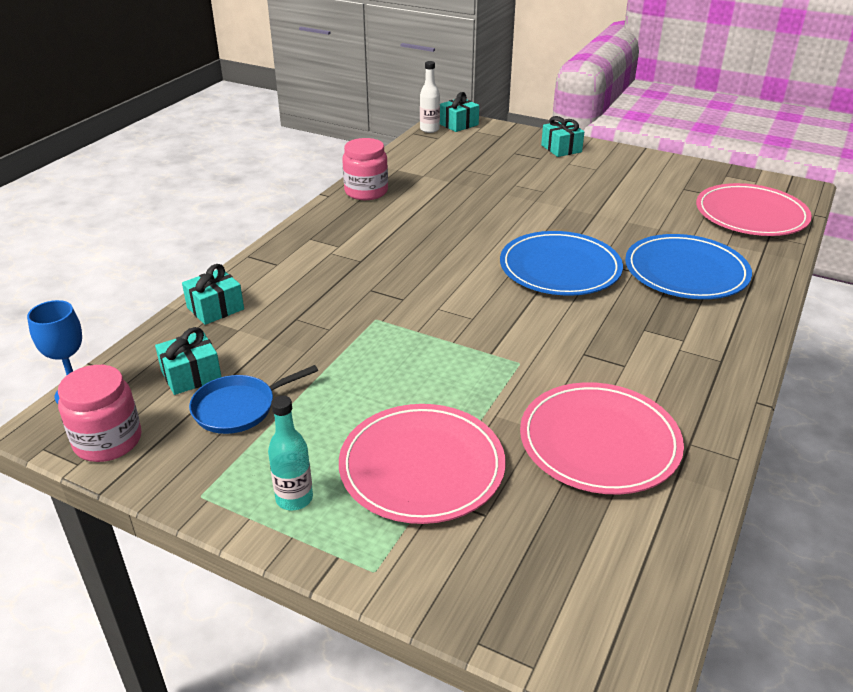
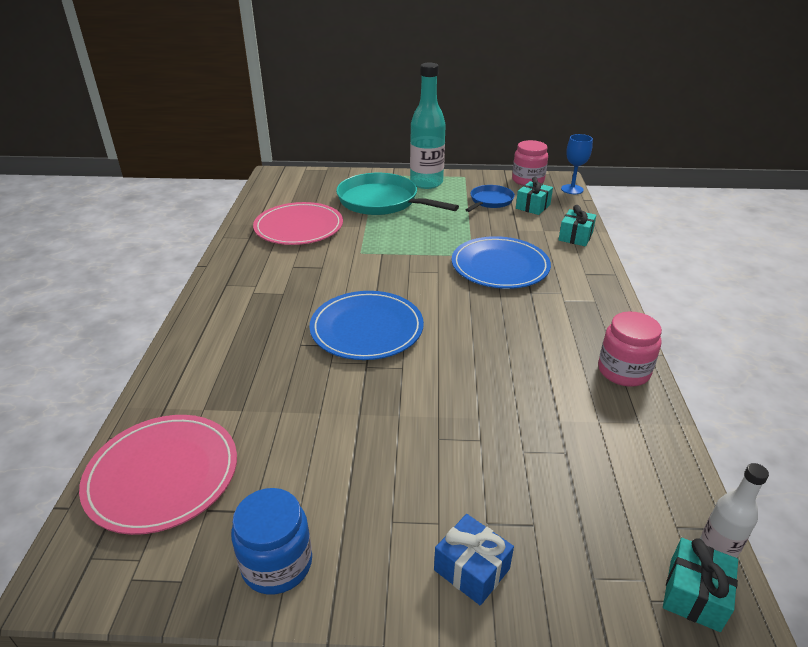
camera: 155 degrees right, 0 degrees up
(294, 498) = (426, 183): turquoise bottle -> turquoise bottle, size x1.96
(422, 467) = (381, 201): pink plate -> turquoise pan
(561, 148) = (471, 569): turquoise gift -> blue gift
(669, 169) = (277, 563): none -> blue jar
(686, 272) = (250, 356): blue plate -> blue plate (500, 266)

